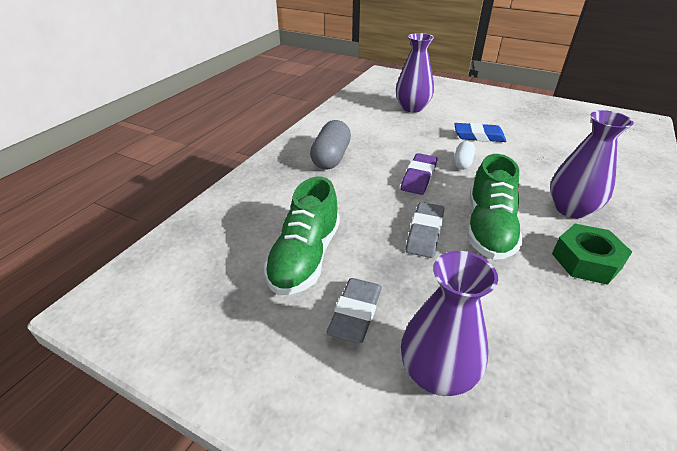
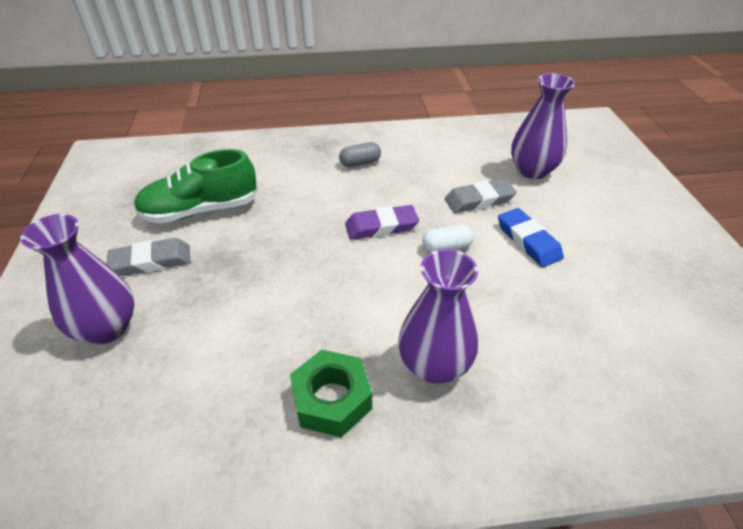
camera: 55 degrees right, 5 degrees up
(331, 157) = (360, 163): grey capsule -> grey capsule, size x0.58
(425, 233) = (286, 263): grey eraser -> grey eraser (479, 200)
(488, 228) = (330, 304): green shoe -> none

